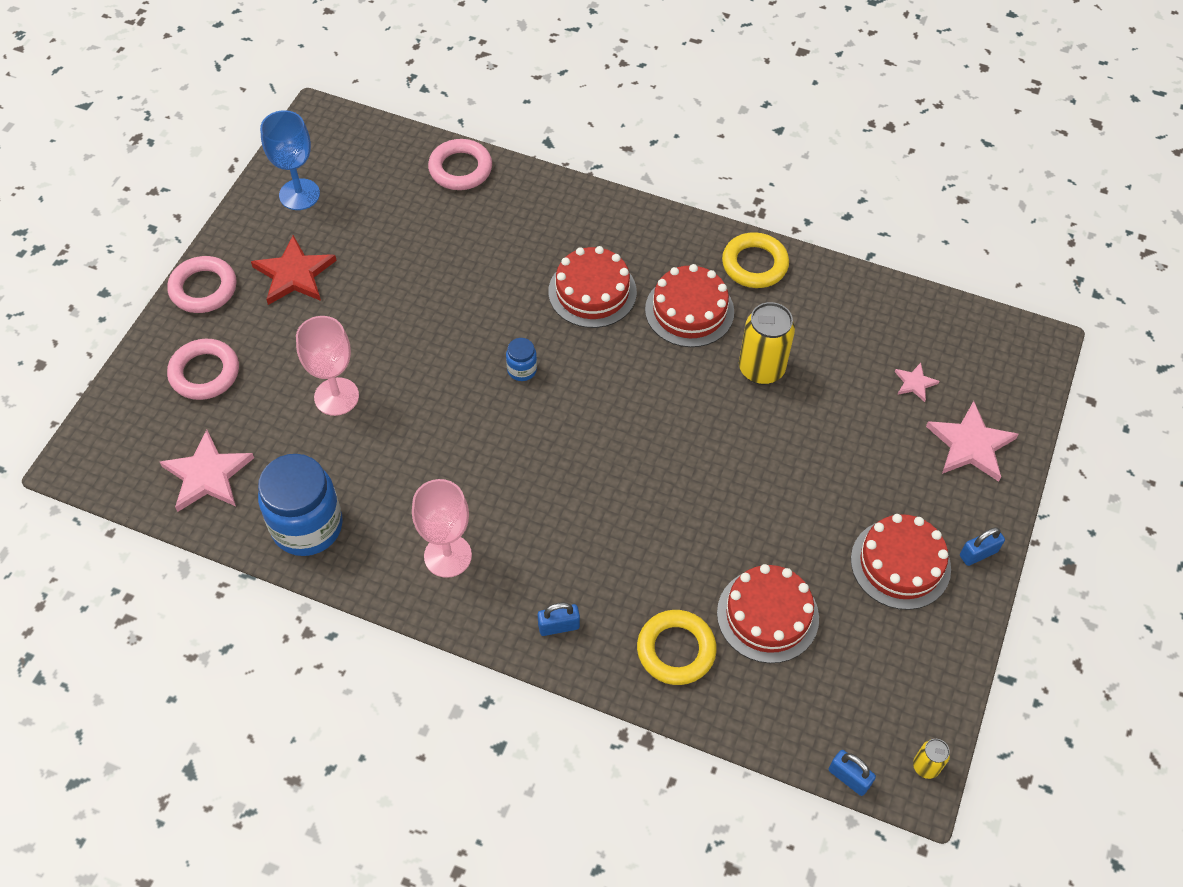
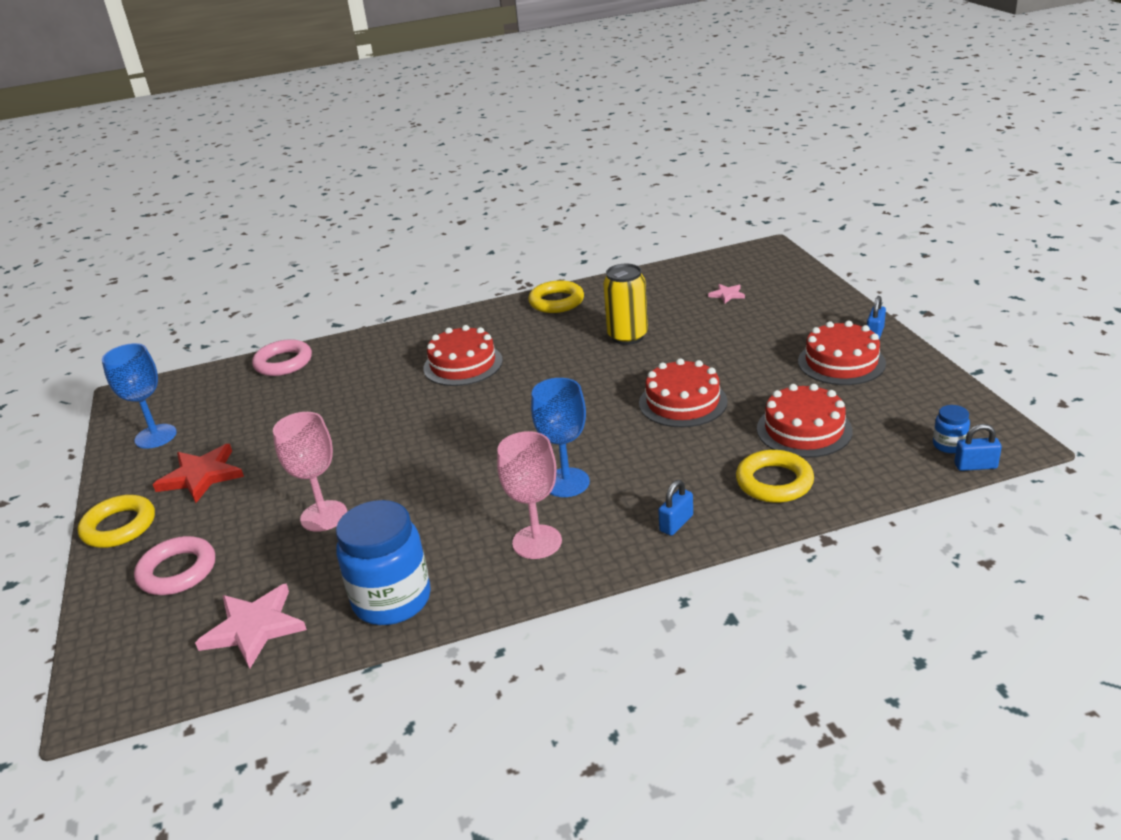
camera: 35 degrees left, 25 degrees down
(203, 288) = (119, 526): pink ring -> yellow ring
(522, 370) = (461, 422): blue jar -> blue jar (949, 445)
(528, 511) = (566, 482): none -> blue goblet
(689, 310) = (543, 338): red cake -> red cake (683, 402)
(926, 766) = (1005, 431): yellow can -> none
(970, 445) = (797, 299): pink star -> none

